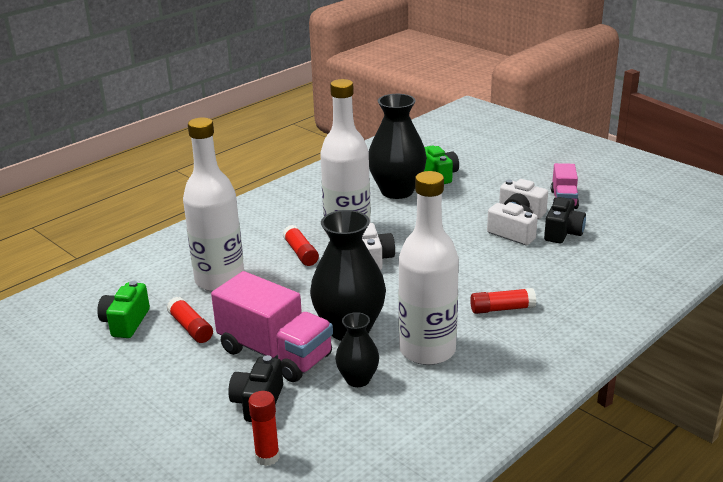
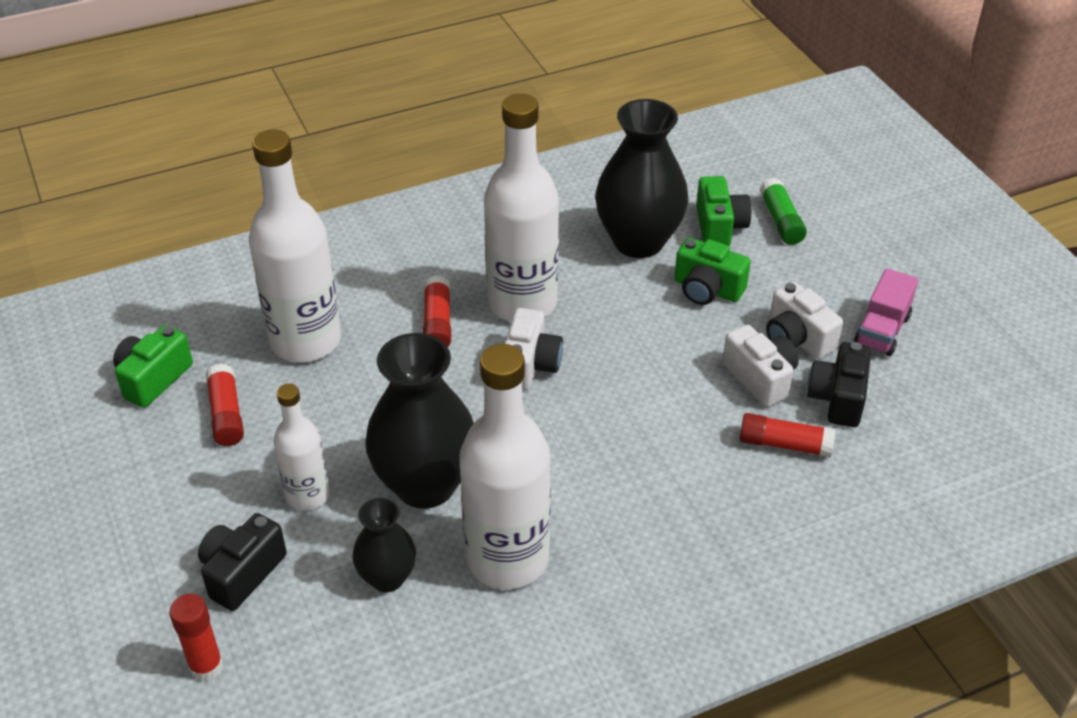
camera: 20 degrees right, 15 degrees up
(275, 353) = (307, 495): pink truck -> white bottle
(453, 203) = (707, 289): none -> green camera
(472, 166) = (781, 221): none -> green glue stick
(502, 309) = (656, 518): red glue stick -> red glue stick (784, 444)
(563, 233) = (837, 398): black camera -> black camera turned 150 degrees clockwise

